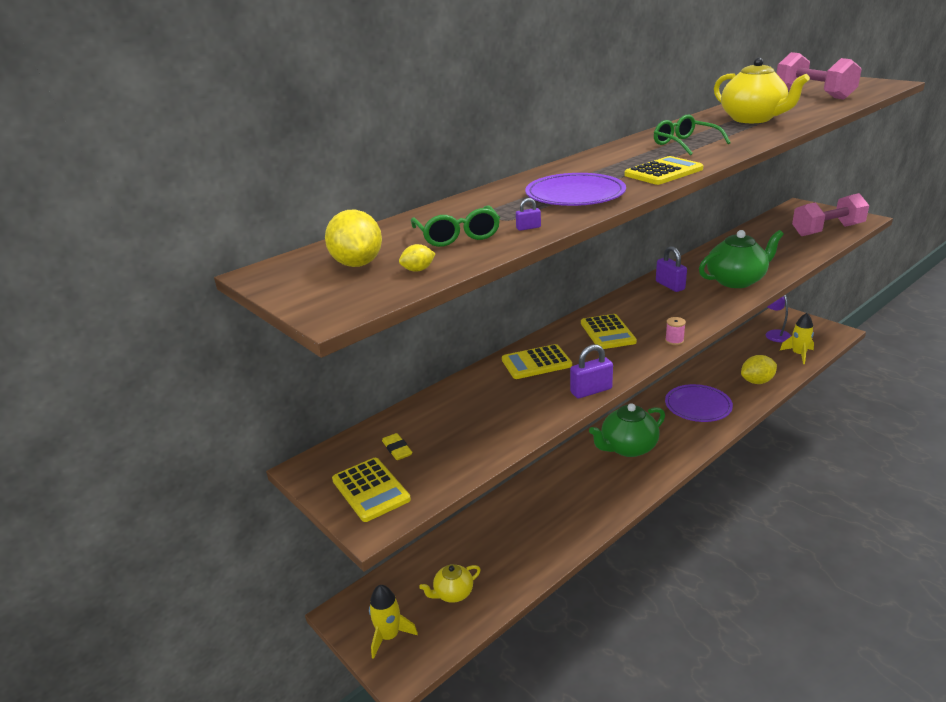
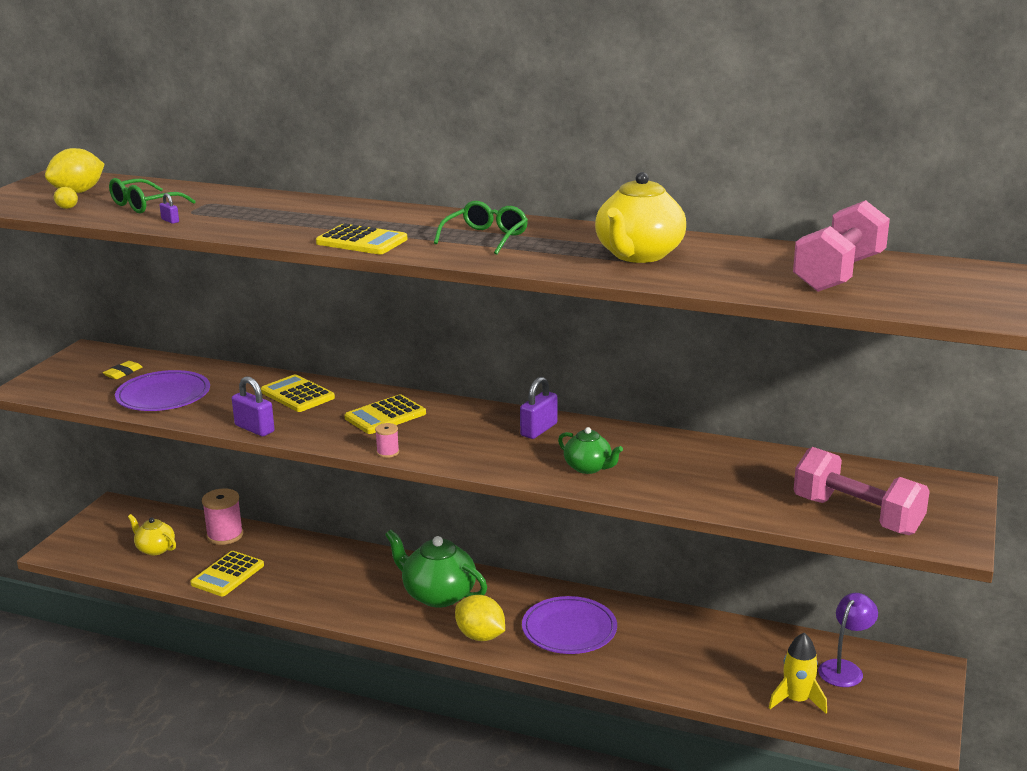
camera: 60 degrees right, 5 degrees down
(371, 490) = (65, 377): yellow calculator -> yellow calculator (227, 574)
(389, 636) = (95, 534): yellow rocket -> none
(463, 542) = (225, 535): none -> pink spool
(575, 195) = (269, 222): purple plate -> purple plate (163, 396)
(736, 281) = (588, 467): green teapot -> green teapot, size x0.57
(757, 381) = (675, 670): yellow lemon -> yellow lemon (480, 636)

